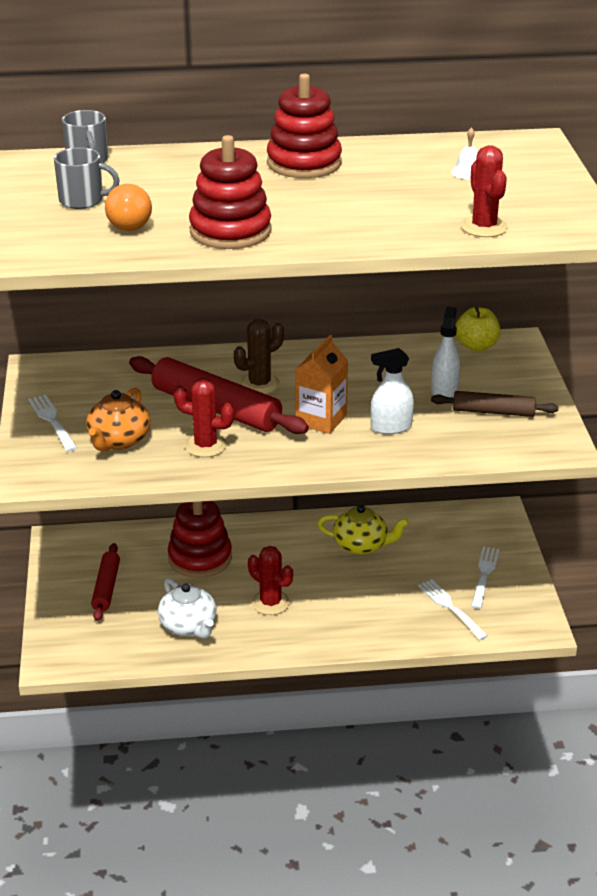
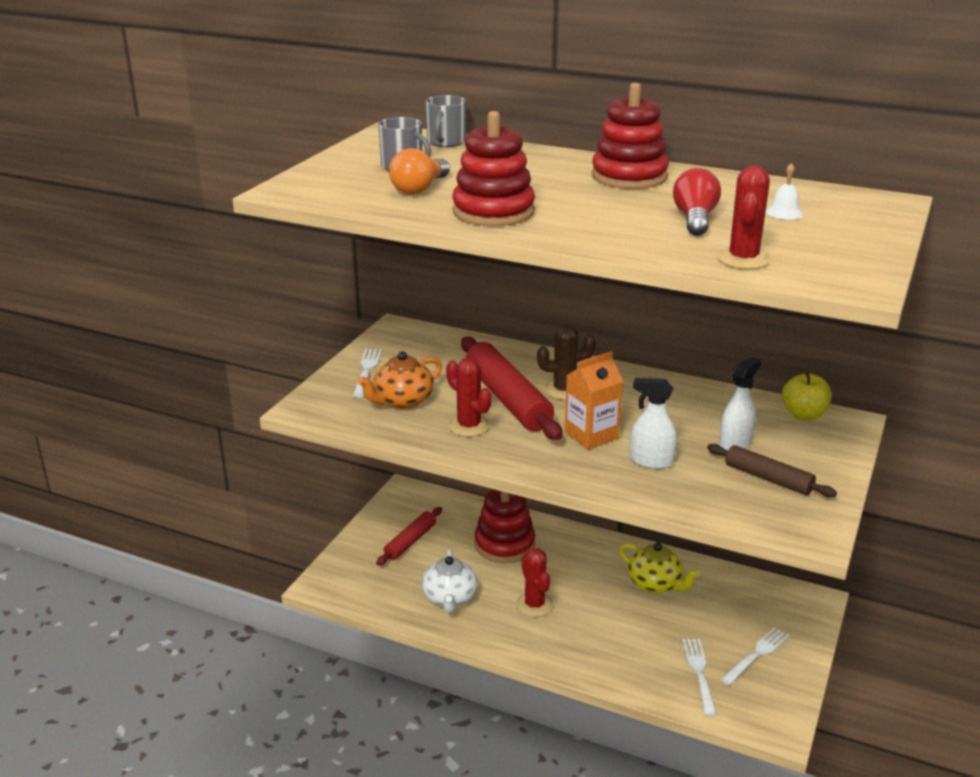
camera: 30 degrees right, 5 degrees down
(406, 196) = (695, 219): none -> red light bulb

